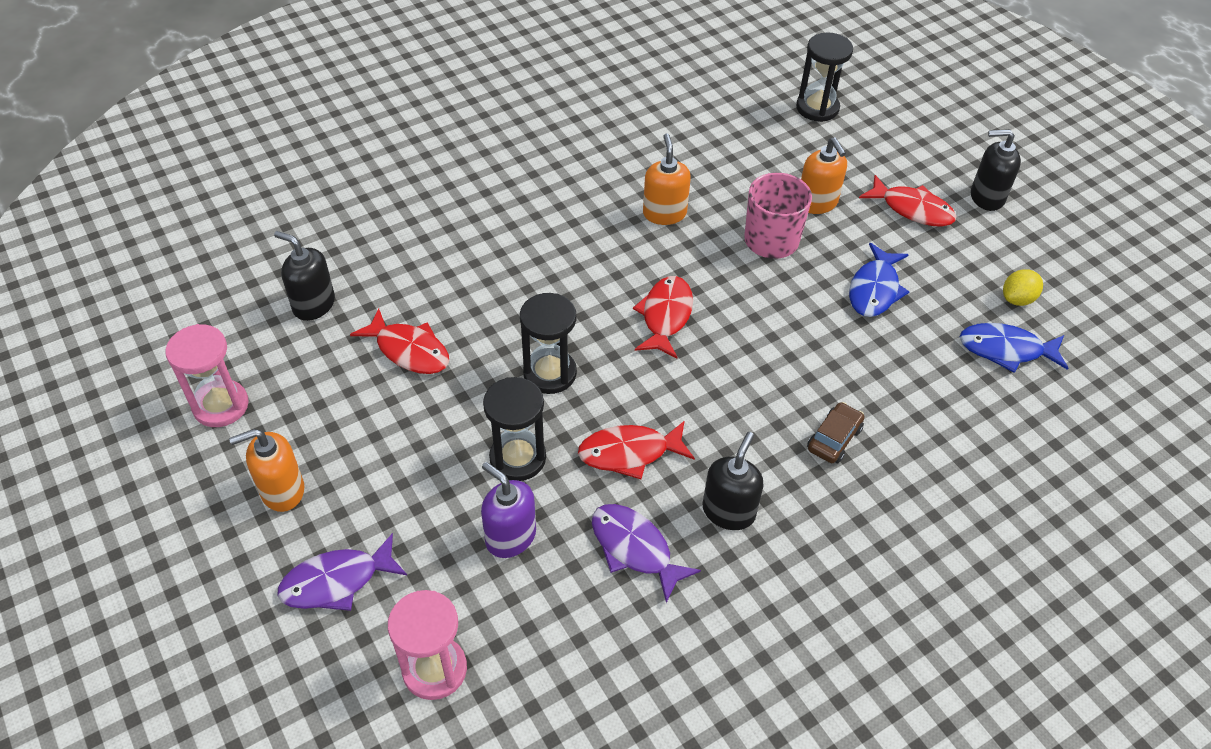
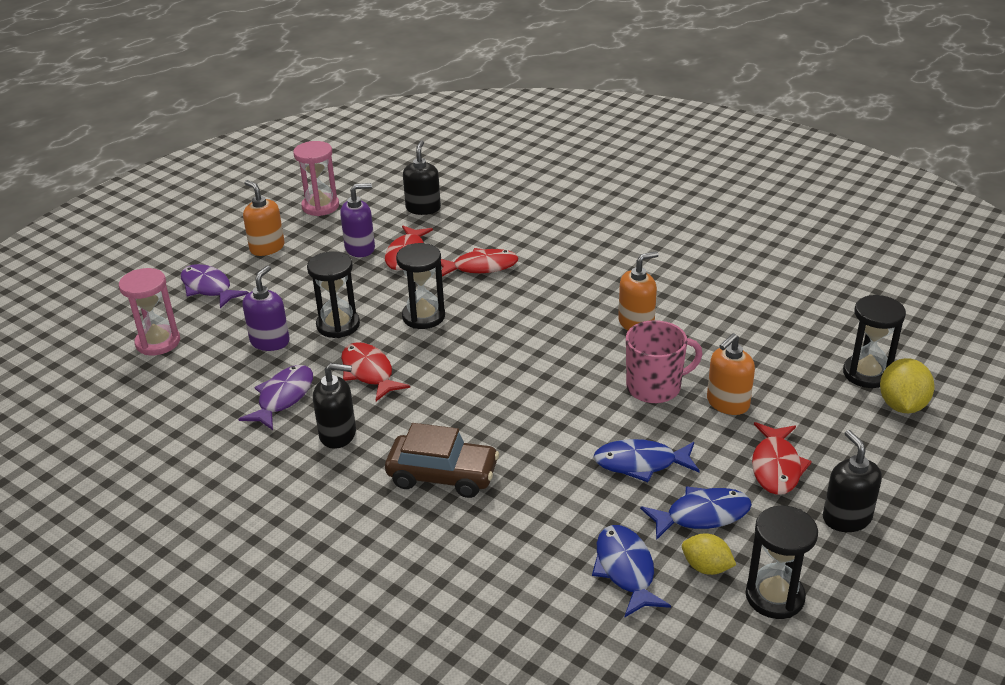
camera: 70 degrees right, 15 degrees down
(360, 391) = (360, 248): none -> purple soap dispenser
(665, 316) = (519, 353): red fish -> red fish (481, 267)
(834, 439) = (443, 475): brown car -> brown car, size x1.70
(866, 108) = (902, 405): none -> yellow lemon
(955, 277) = (702, 515): none -> blue fish
(1060, 273) = (774, 596): none -> black hourglass

